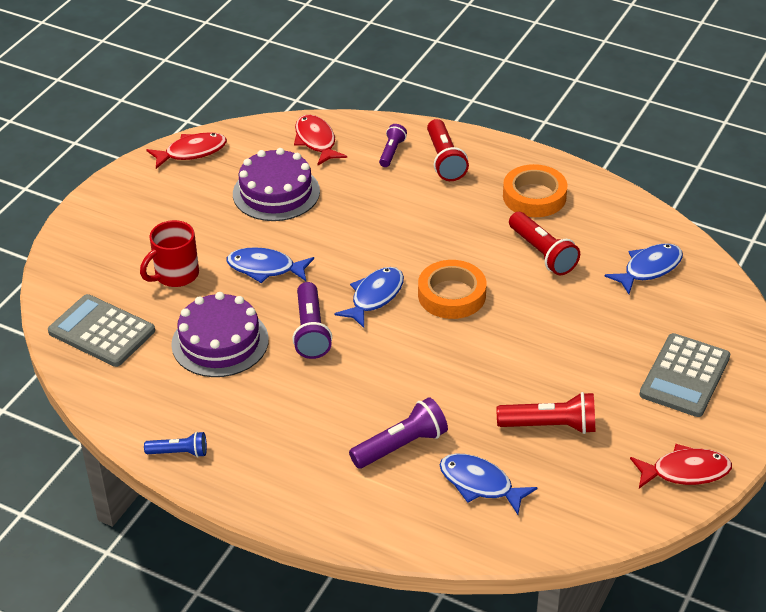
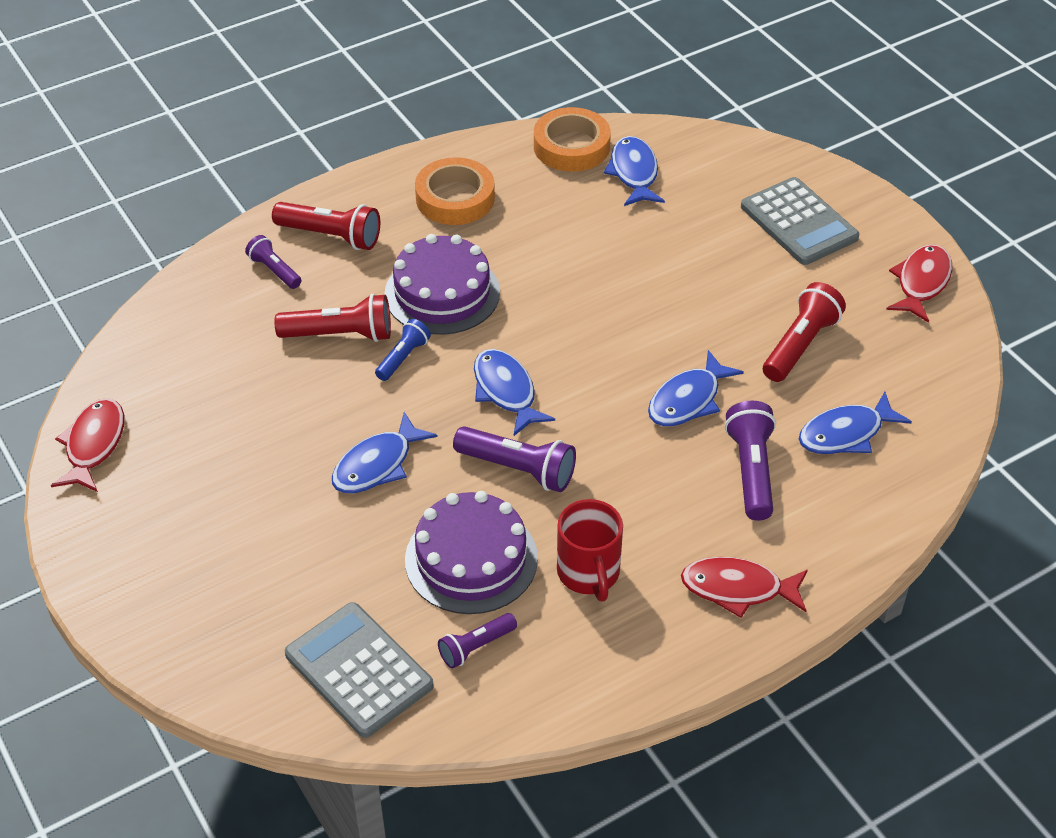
camera: 60 degrees left, 5 degrees up
(101, 331) = (358, 670): grey calculator -> grey calculator turned 75 degrees clockwise
(152, 374) = (476, 647): none -> purple flashlight
(175, 275) = (315, 554): red mug -> red mug (589, 573)
(179, 452) = (629, 672): blue flashlight -> blue flashlight (403, 357)
(276, 192) = (250, 398): purple cake -> purple cake (442, 293)
(316, 141) = (190, 324): red fish -> red fish (738, 589)
(442, 387) = (688, 400): none -> blue fish
(452, 295) = (554, 329): orange tape -> orange tape (571, 146)
(543, 253) = (548, 233): red flashlight -> red flashlight (340, 334)

